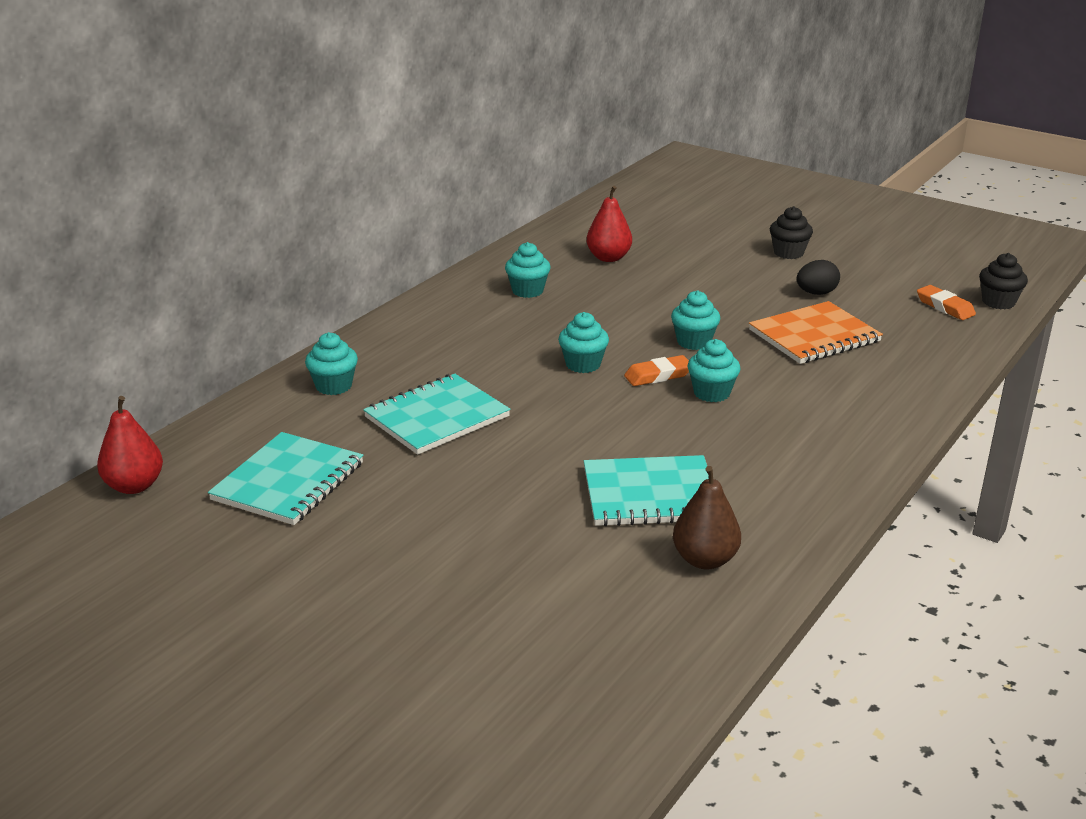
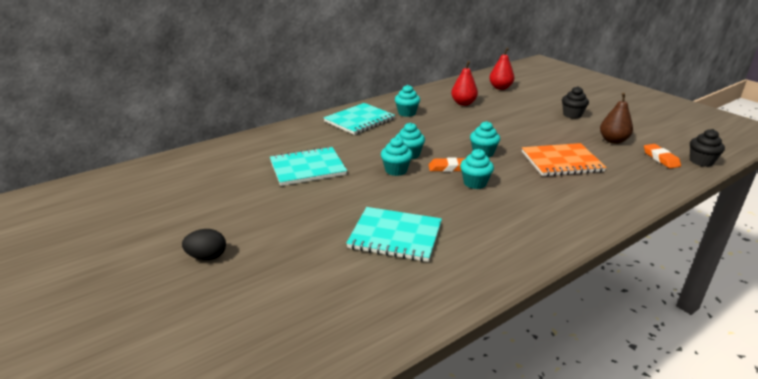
camera: 20 degrees right, 0 degrees up
(134, 486) = (131, 174): red pear -> red pear (500, 88)
(288, 481) = (204, 187): turquoise notebook -> turquoise notebook (359, 120)
(333, 386) = (269, 143): turquoise cupcake -> turquoise cupcake (396, 170)
(705, 560) = (400, 286): brown pear -> brown pear (613, 141)
(816, 293) = (577, 138): black egg -> black egg (207, 257)

